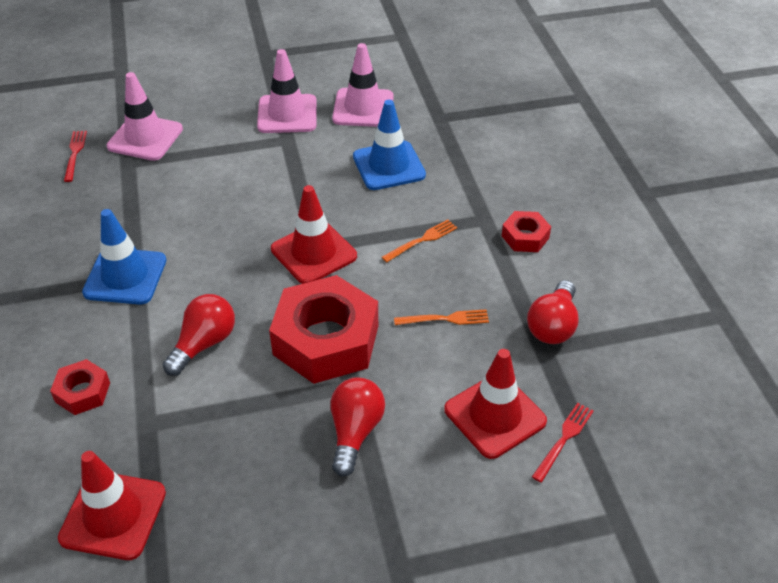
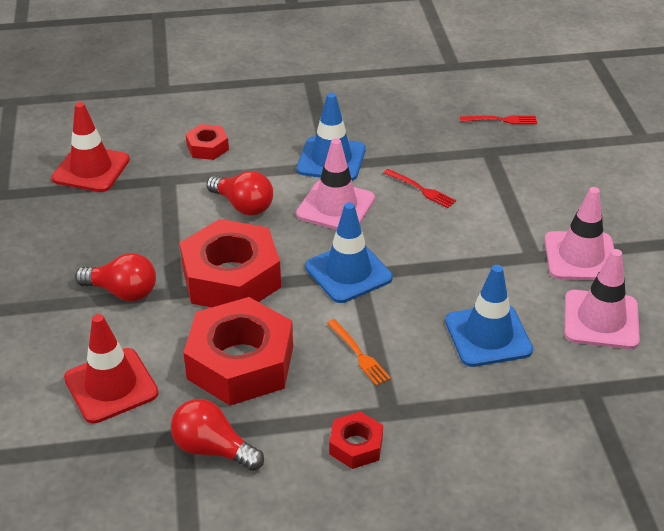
camera: 95 degrees right, 5 degrees down
(145, 138) = (529, 159): pink traffic cone -> pink traffic cone (335, 206)
(313, 253) = (348, 272): red traffic cone -> blue traffic cone
(446, 319) = (240, 363): orange fork -> red nut
(564, 438) = (68, 433): red fork -> red fork (421, 189)

